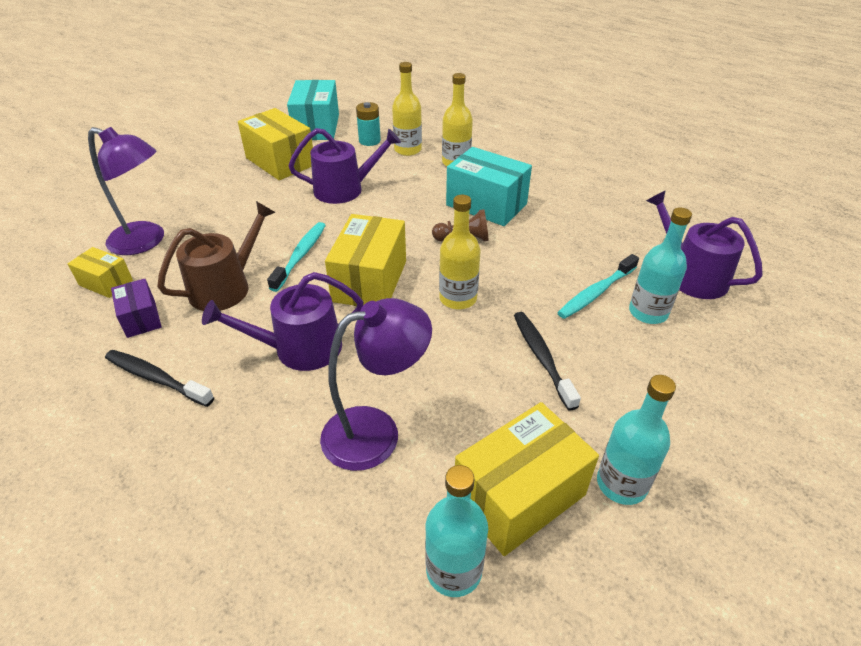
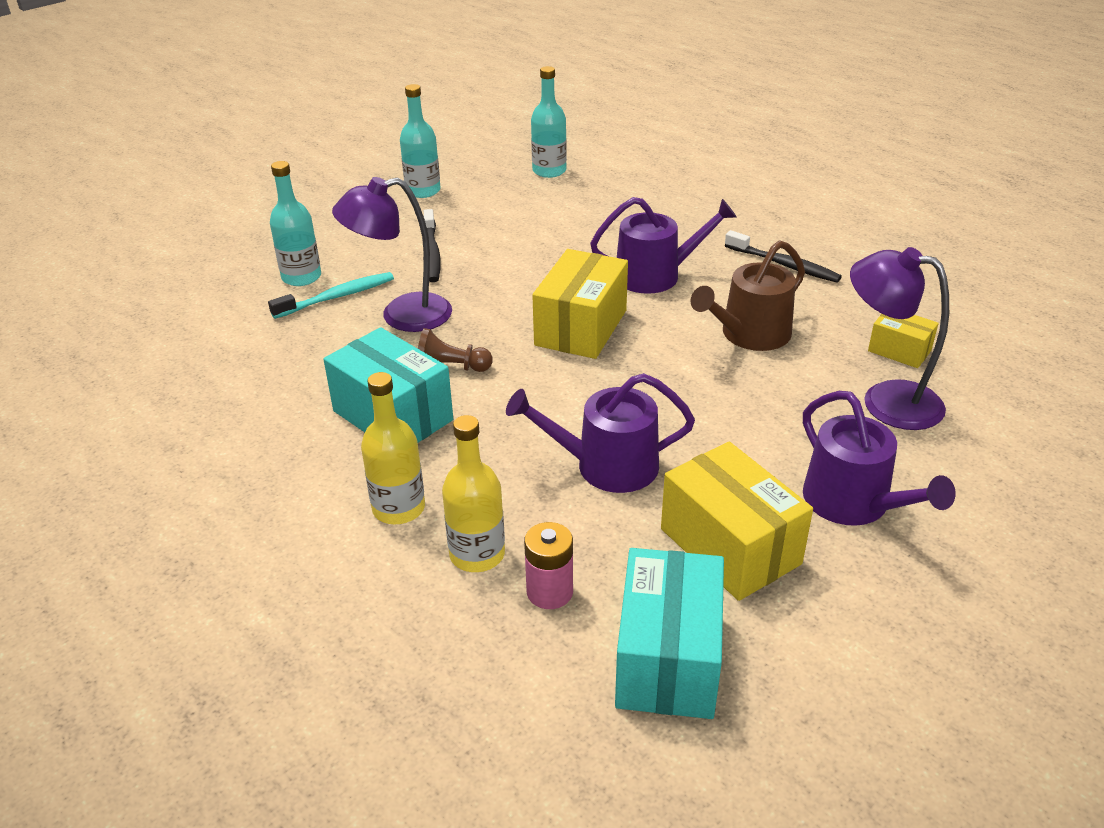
camera: 170 degrees left, 5 degrees down
(141, 318) = (830, 311): purple box -> none
(301, 255) = (666, 363): turquoise toothbrush -> none
(369, 141) = (549, 592): turquoise battery -> pink battery
(376, 431) = (588, 223): purple lamp -> purple lamp (402, 316)
(458, 298) = (487, 303): yellow bottle -> none
(519, 496) = (495, 191): yellow box -> none
(691, 275) = (218, 304): purple watering can -> purple watering can (853, 503)

